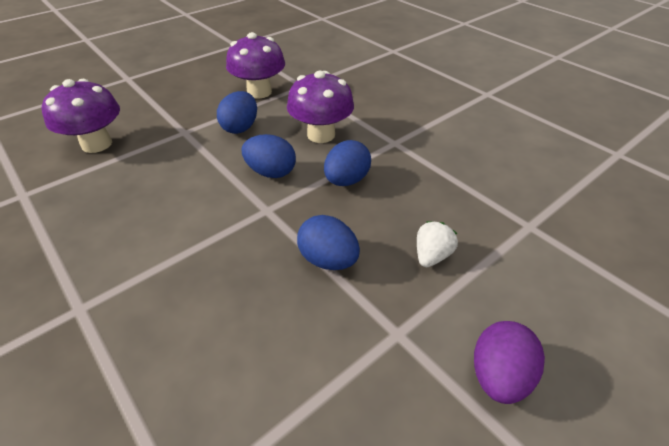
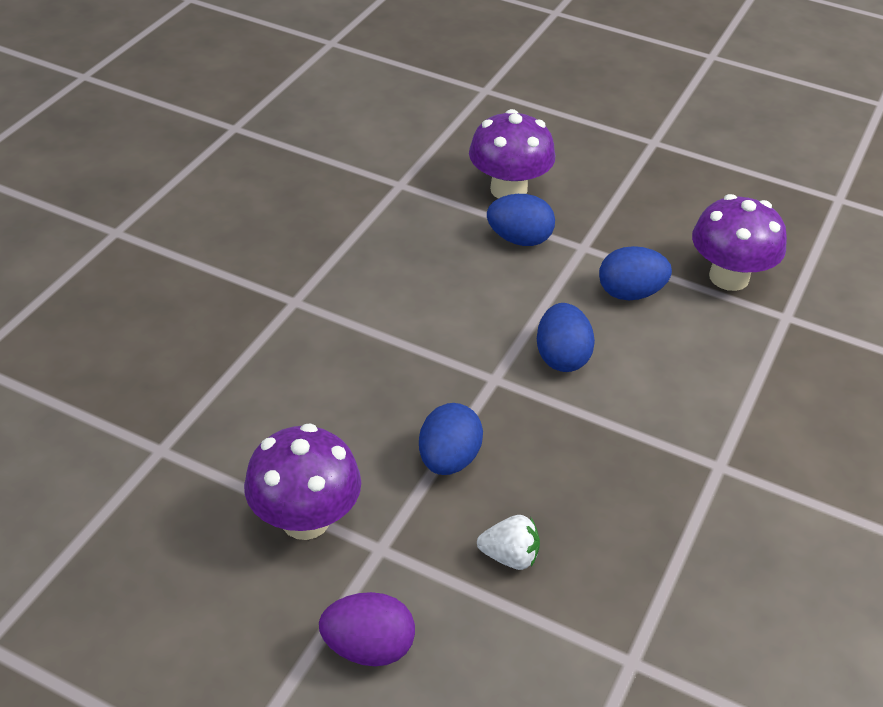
camera: 65 degrees right, 0 degrees up
(321, 135) = (676, 378): purple mushroom -> purple mushroom (305, 519)
(346, 180) = (595, 435): blue egg -> blue egg (519, 239)

